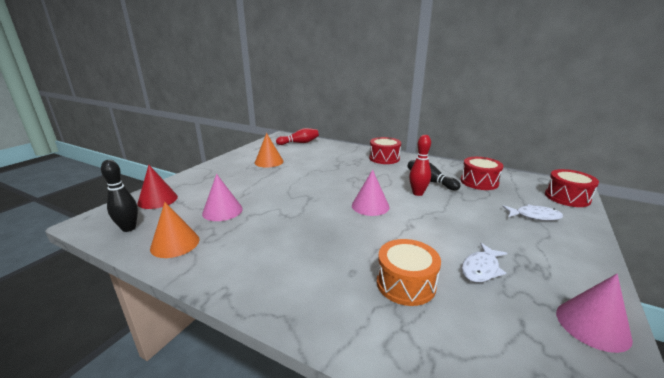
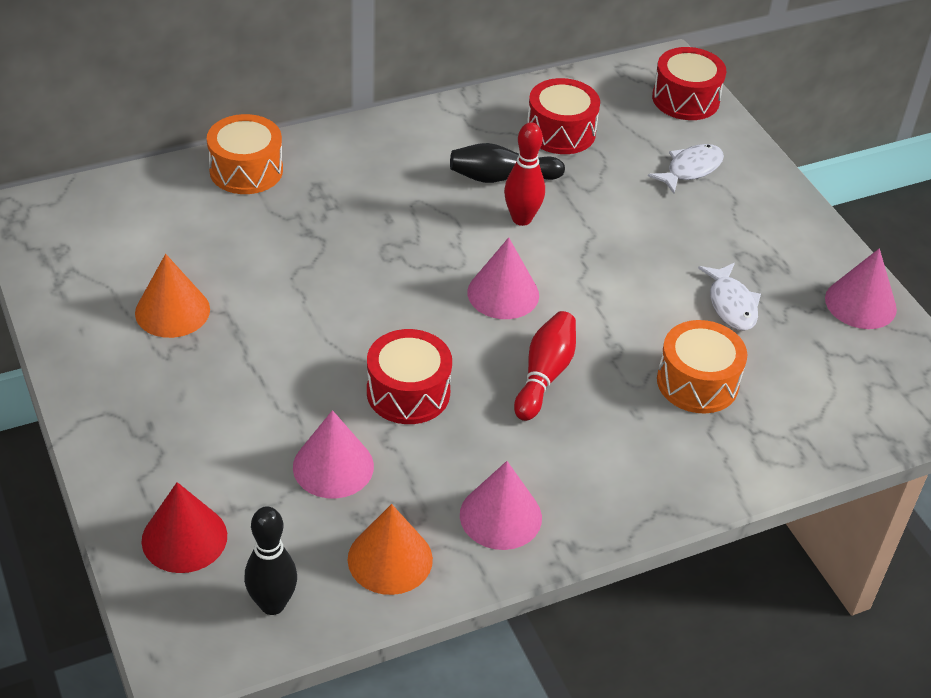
camera: 55 degrees left, 20 degrees up
(229, 261) = (500, 516): none -> pink cone
(299, 143) = (115, 211): red bowling pin -> red bowling pin (544, 375)
(347, 149) = (246, 170): none -> orange drum
(384, 158) = (352, 157): red drum -> red drum (408, 392)

